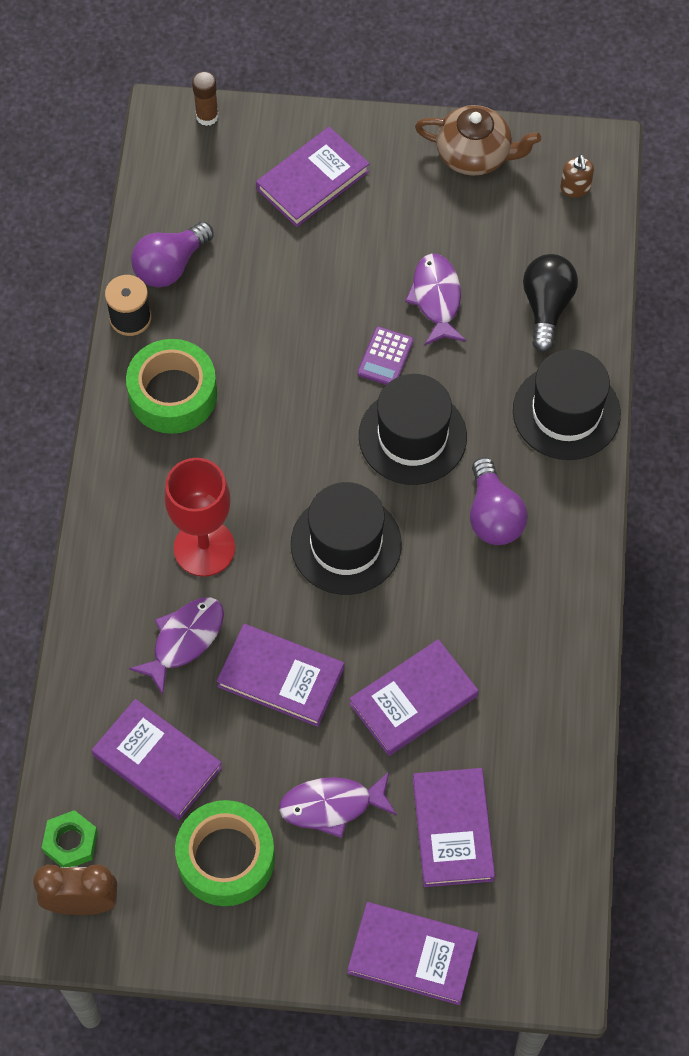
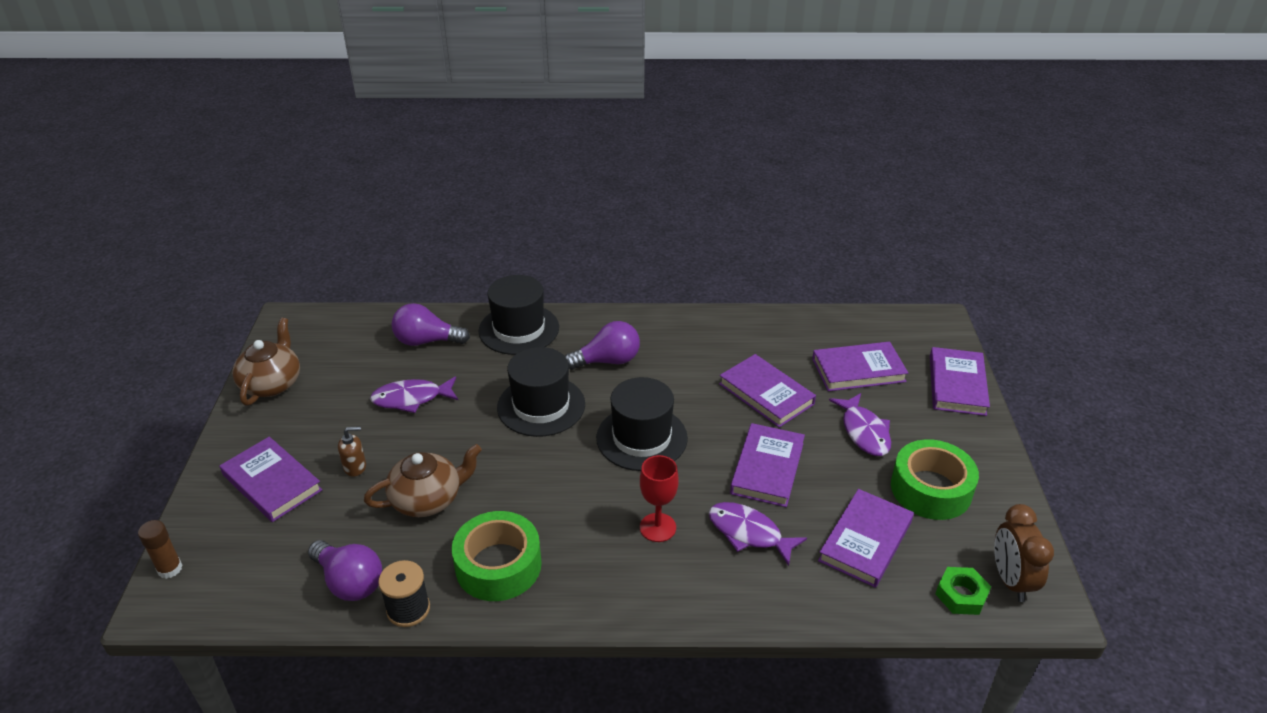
camera: 95 degrees left, 25 degrees down
(204, 548) = (657, 527): red goblet -> red goblet, size x0.66
(272, 326) = (428, 499): none -> brown teapot
(385, 357) = (466, 425): purple calculator -> none
(546, 307) = (426, 341): black light bulb -> purple light bulb
(575, 188) = (319, 330): brown soap dispenser -> brown soap dispenser (355, 467)

